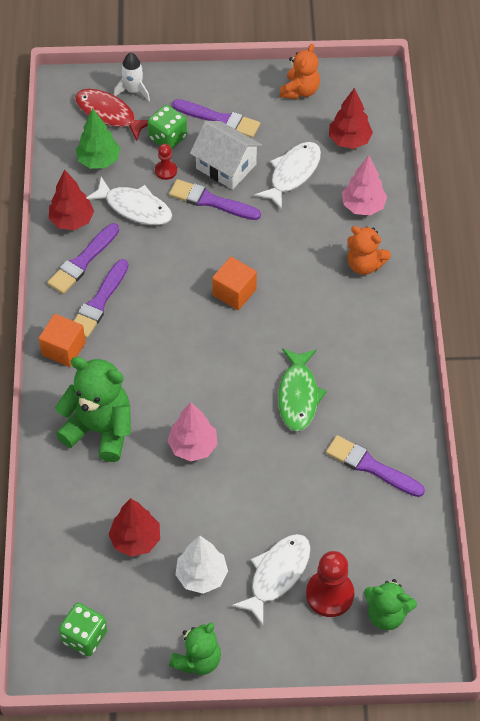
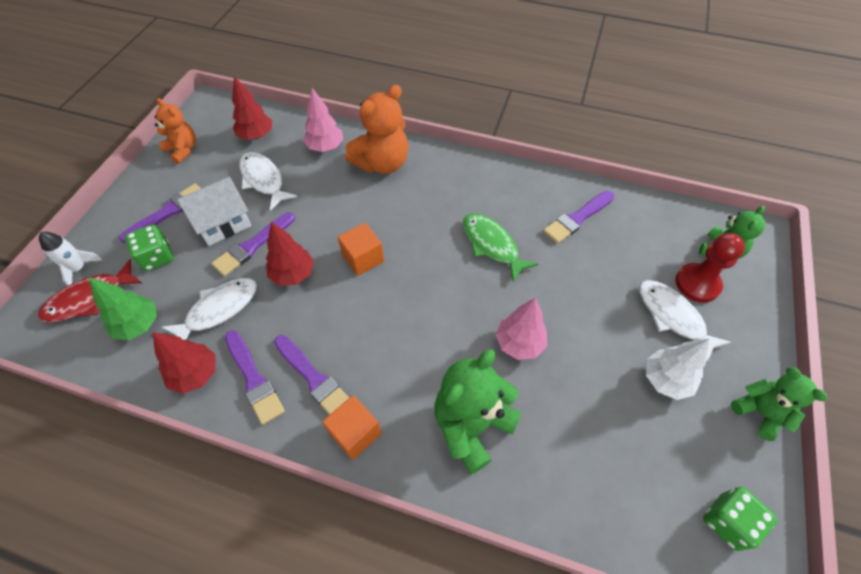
camera: 70 degrees left, 0 degrees up
(135, 540) = (614, 430): red tree -> red tree (293, 274)
(166, 171) = (194, 270): red pawn -> none
(298, 395) = (492, 245): green fish -> green fish turned 150 degrees counterclockwise
(364, 264) = (382, 163): orange teddy bear -> orange teddy bear, size x1.61

